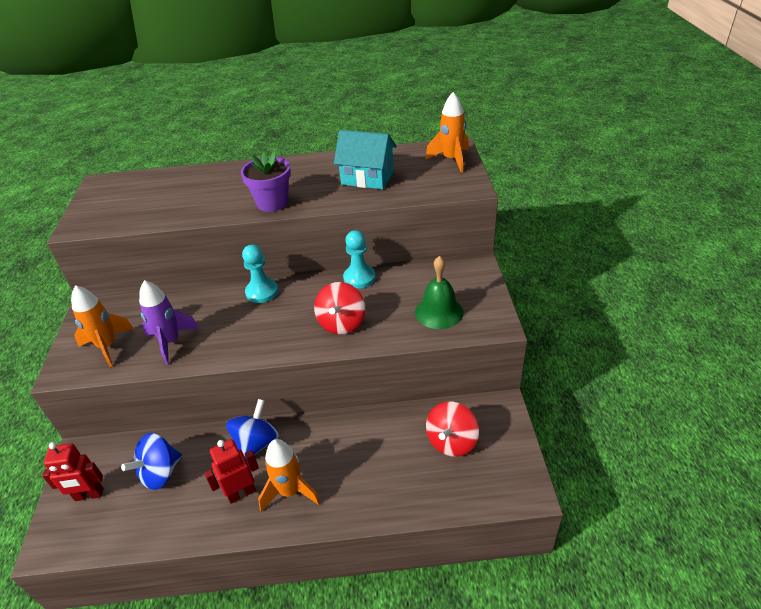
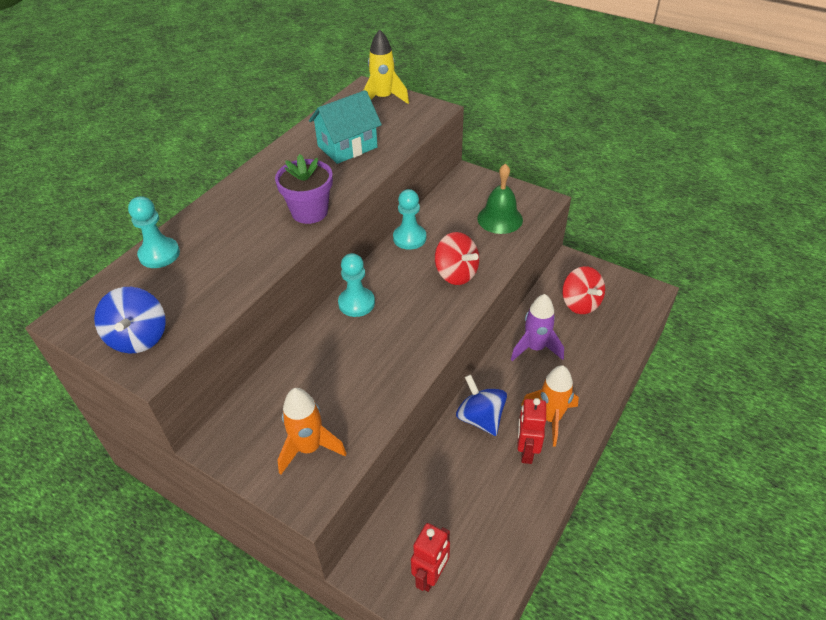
camera: 55 degrees left, 5 degrees up
(160, 473) = (453, 504): blue spinning top -> blue spinning top (139, 337)
(171, 342) = (357, 394): purple rocket -> purple rocket (535, 348)
(178, 177) = (159, 254): none -> turquoise pawn
(451, 160) = (383, 99): orange rocket -> yellow rocket

